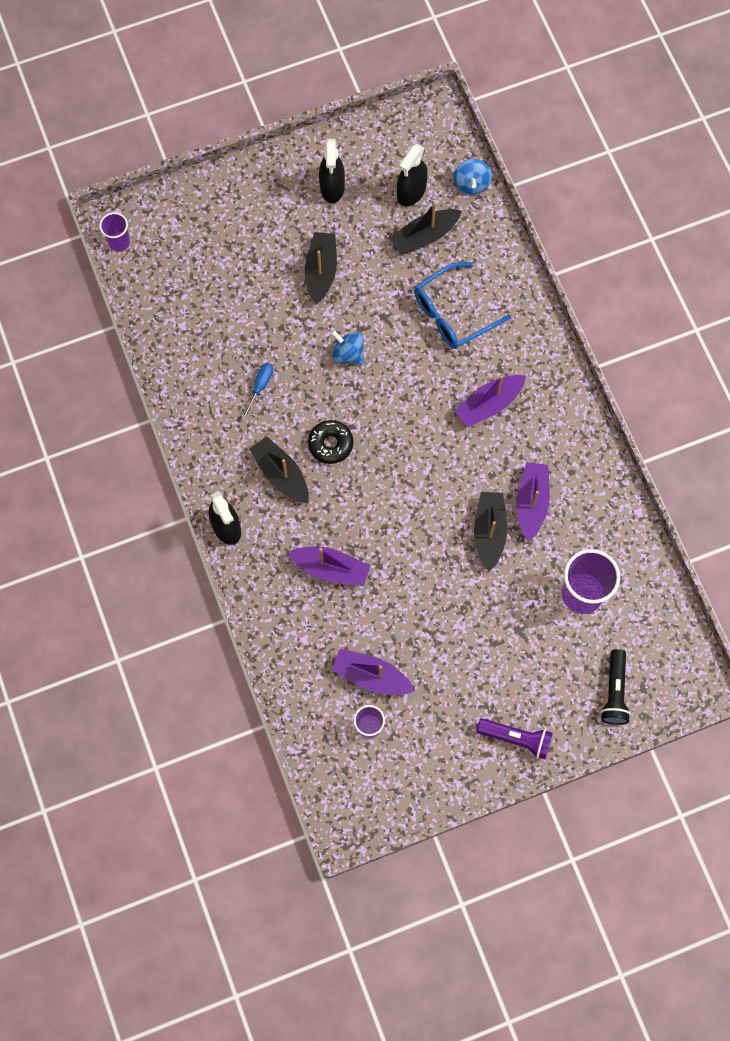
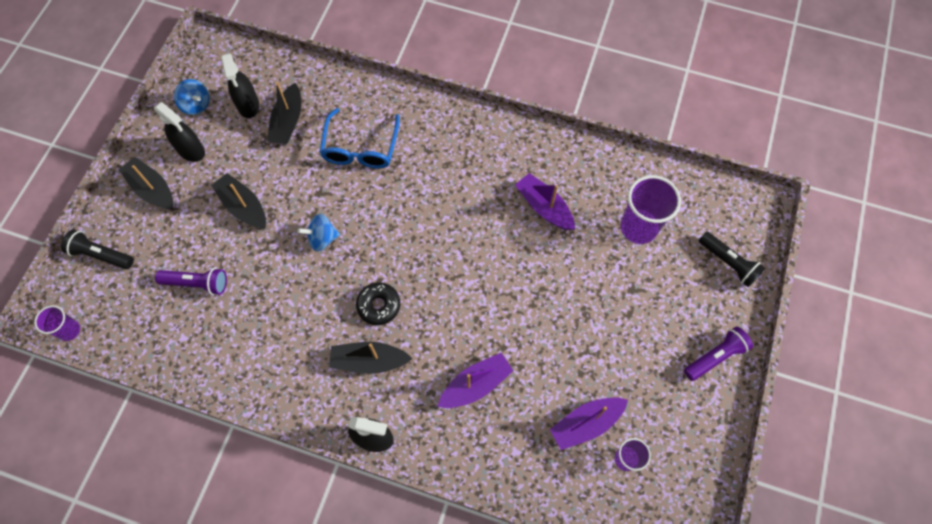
camera: 50 degrees left, 5 degrees down
(191, 207) = (101, 255): none -> black flashlight
(230, 296) = (197, 283): none -> purple flashlight
(260, 387) = (287, 320): blue screwdriver -> none
(471, 184) = (281, 66): blue spinning top -> blue spinning top (196, 105)
(489, 404) = (448, 177): purple boat -> none
(489, 532) = (542, 251): black boat -> black boat (152, 189)

